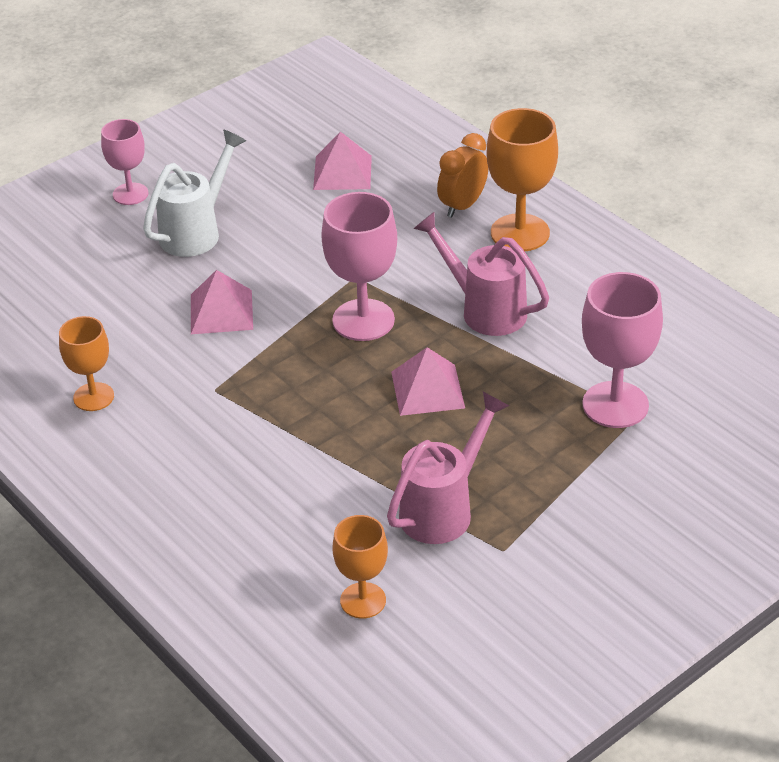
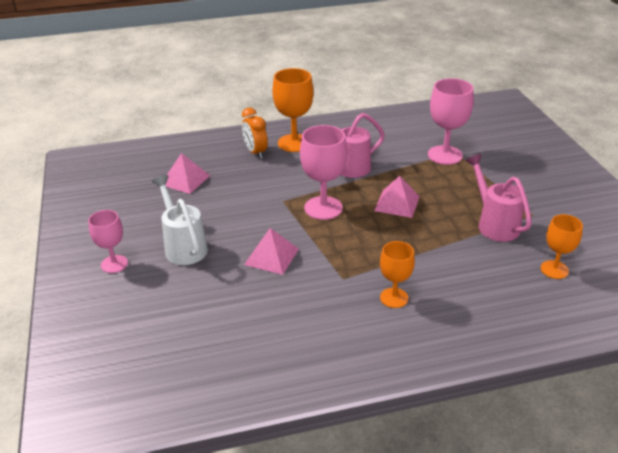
camera: 65 degrees left, 5 degrees down
(93, 397) = (312, 333): orange goblet -> orange goblet (394, 298)

